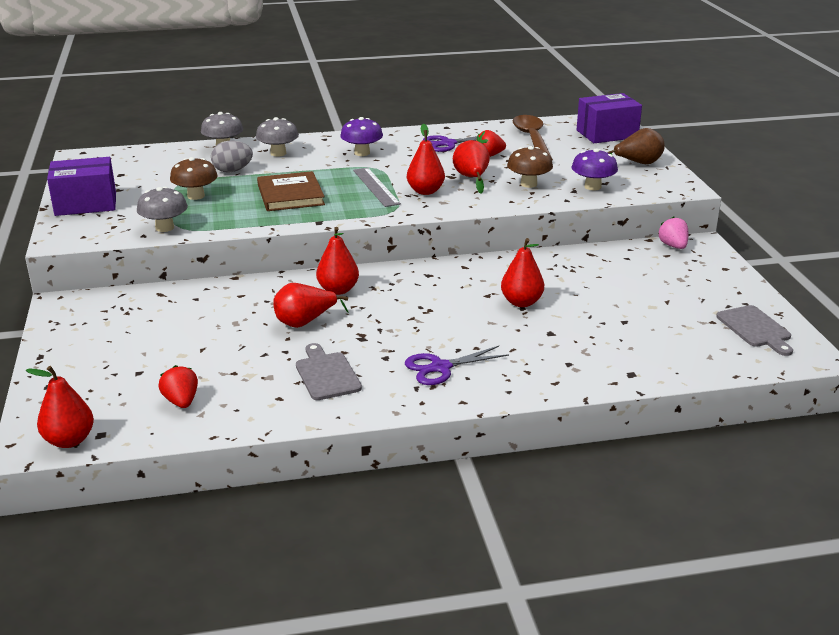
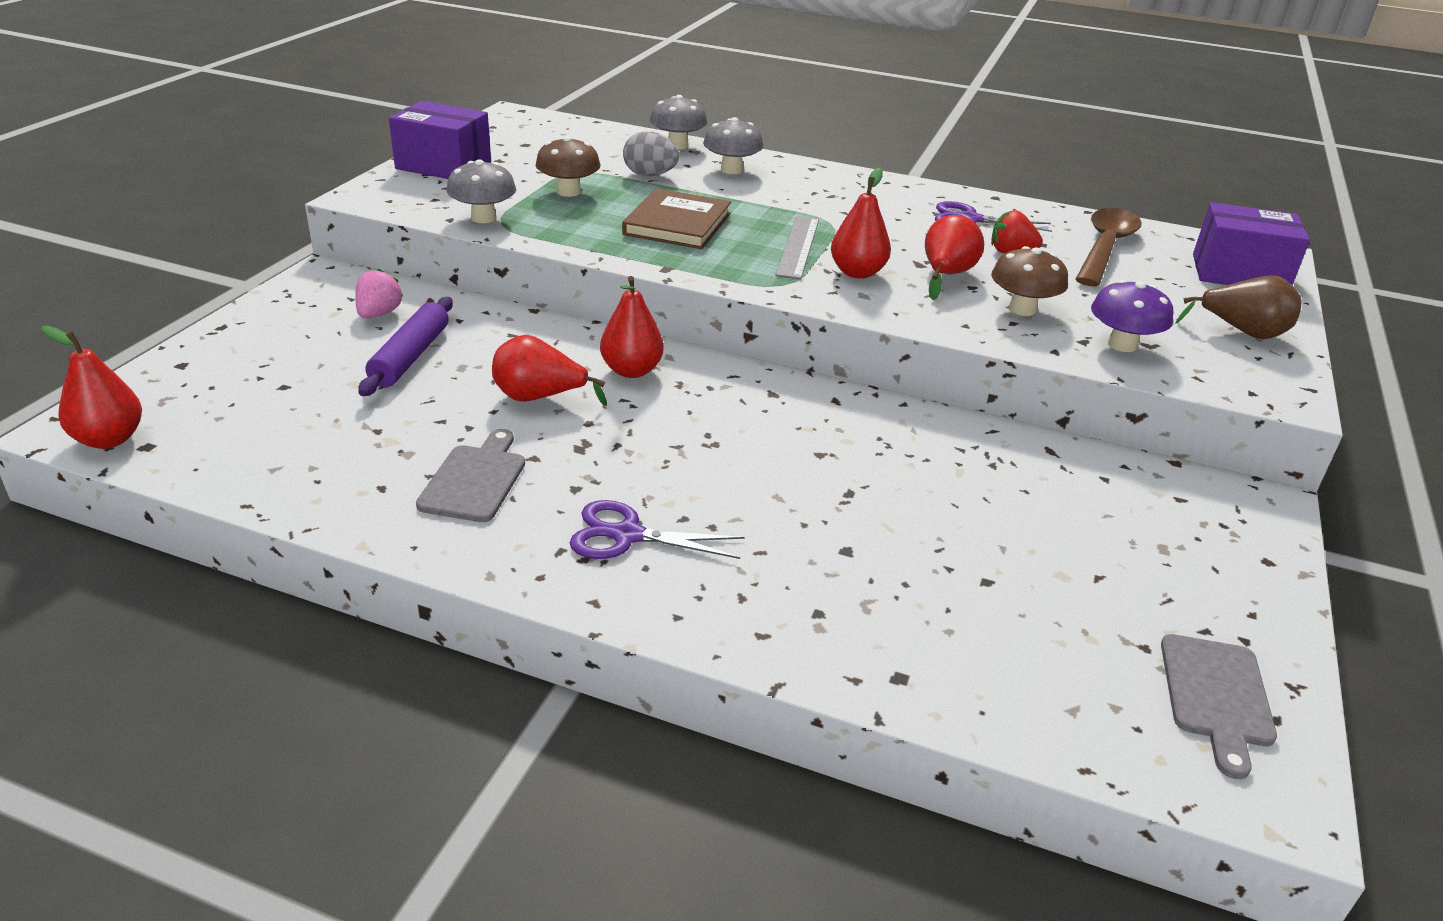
camera: 30 degrees right, 5 degrees up
(181, 401) = (275, 443): red strawberry -> none
(196, 328) = (411, 357): none -> purple rolling pin
(362, 153) = (836, 198): purple mushroom -> none
(521, 302) = (857, 484): red pear -> none
(673, 246) = (1208, 488): pink strawberry -> pink strawberry (379, 314)

